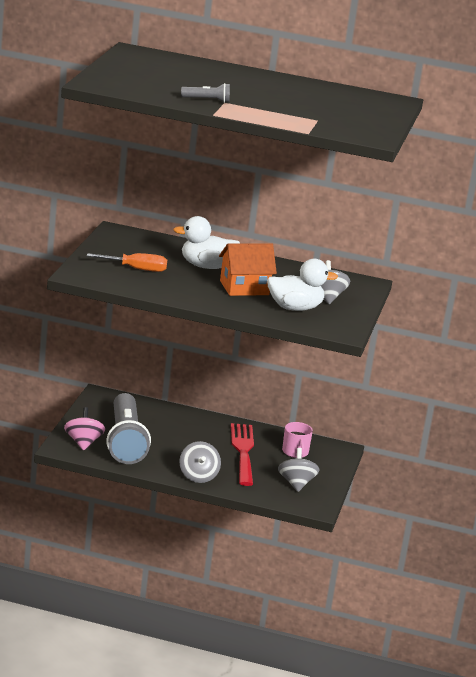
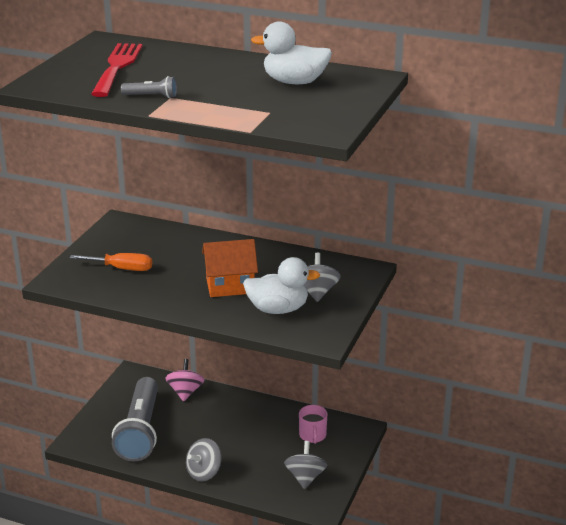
camera: 10 degrees right, 5 degrees up
(83, 442) = (97, 434): pink spinning top -> pink spinning top (185, 392)
(198, 476) = (204, 472): grey spinning top -> grey spinning top turned 45 degrees clockwise
(206, 266) = (198, 260): white duck -> white duck (294, 82)
(243, 451) = (258, 437): red fork -> red fork (117, 67)

